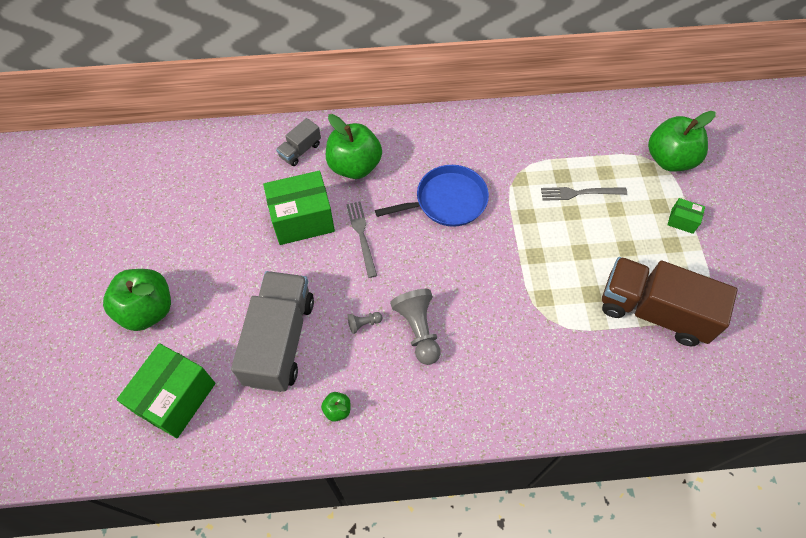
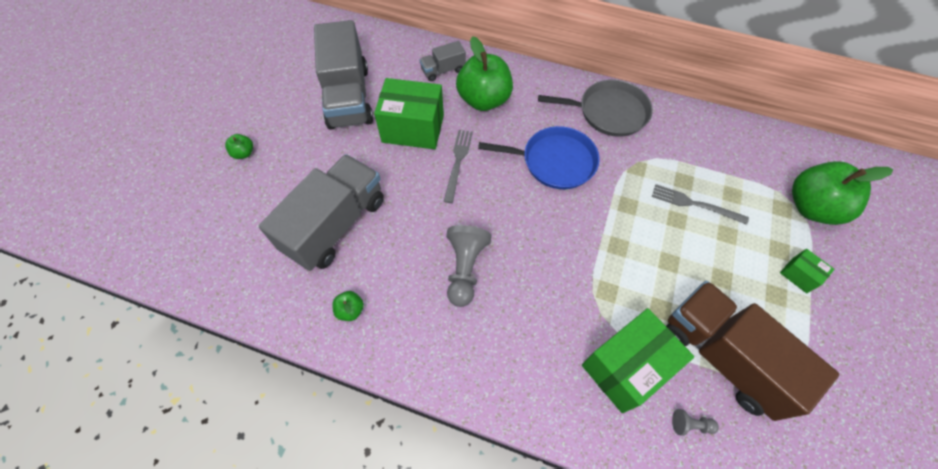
camera: 25 degrees right, 0 degrees up
(147, 310) = (244, 153): green apple -> green apple, size x0.44
(176, 398) = (222, 237): green box -> green box (626, 367)
(221, 212) = (348, 97): none -> grey truck
(364, 324) = (417, 241): grey pawn -> grey pawn (690, 425)
(472, 136) = (609, 112): none -> grey pan

